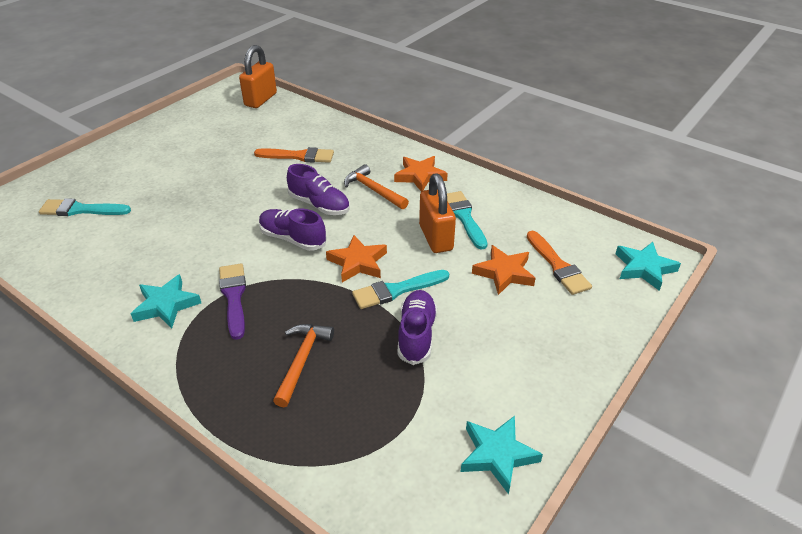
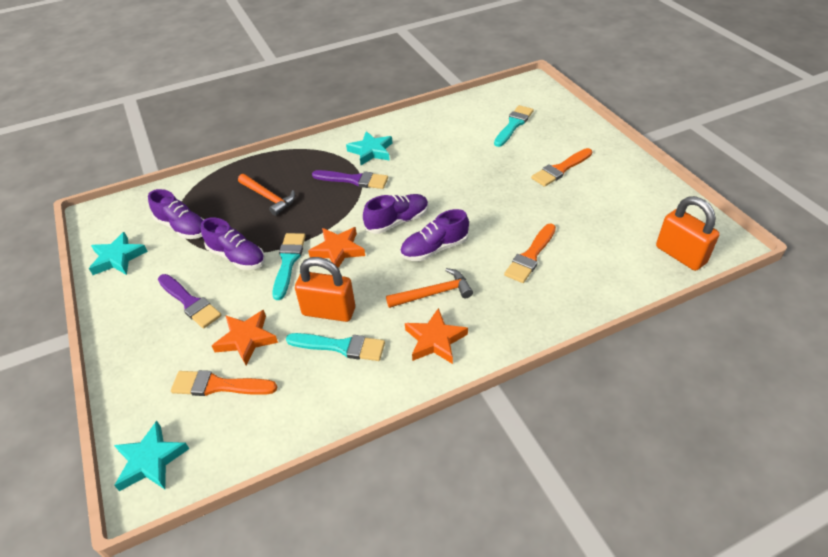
camera: 120 degrees right, 5 degrees up
(164, 165) = (560, 169): none -> orange brush
(404, 419) = (182, 227): none -> purple shoe
(501, 336) = (190, 302): none -> purple brush

